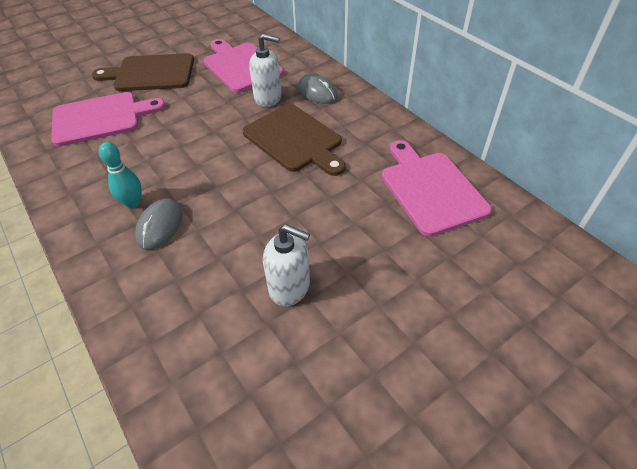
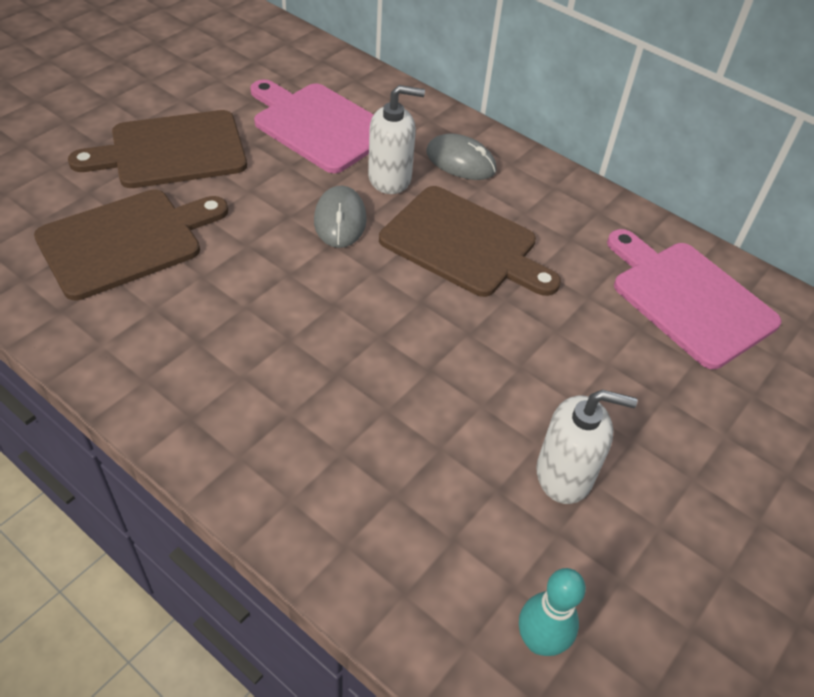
camera: 20 degrees left, 0 degrees up
(101, 118) = (126, 241): pink cutting board -> brown cutting board
(133, 203) = (262, 381): turquoise bowling pin -> turquoise bowling pin (539, 641)
(160, 226) = (325, 412): grey mouse -> grey mouse (340, 220)

